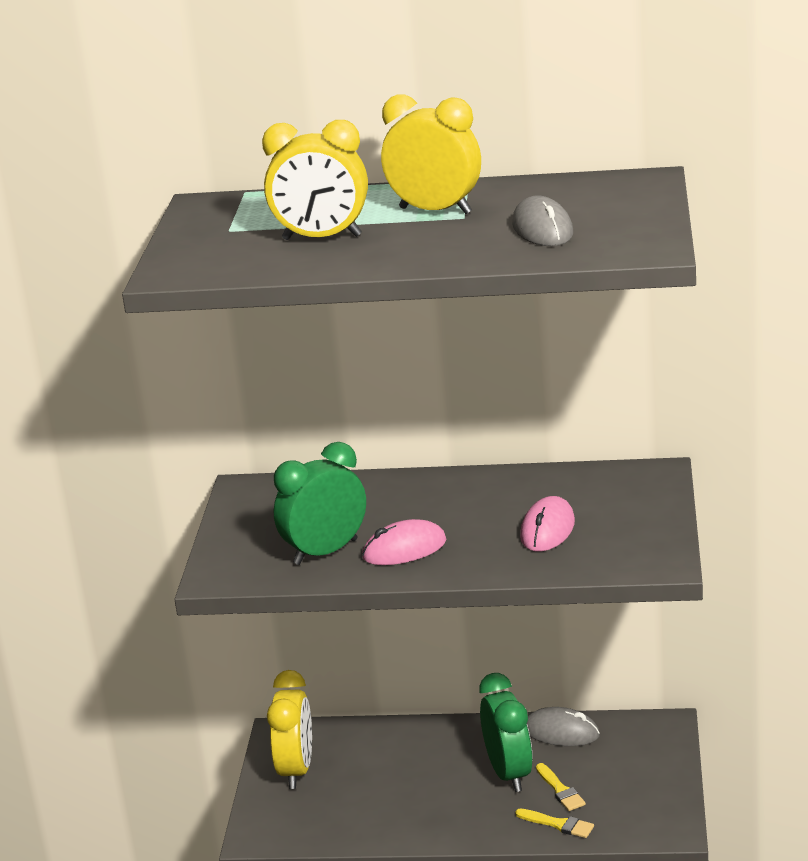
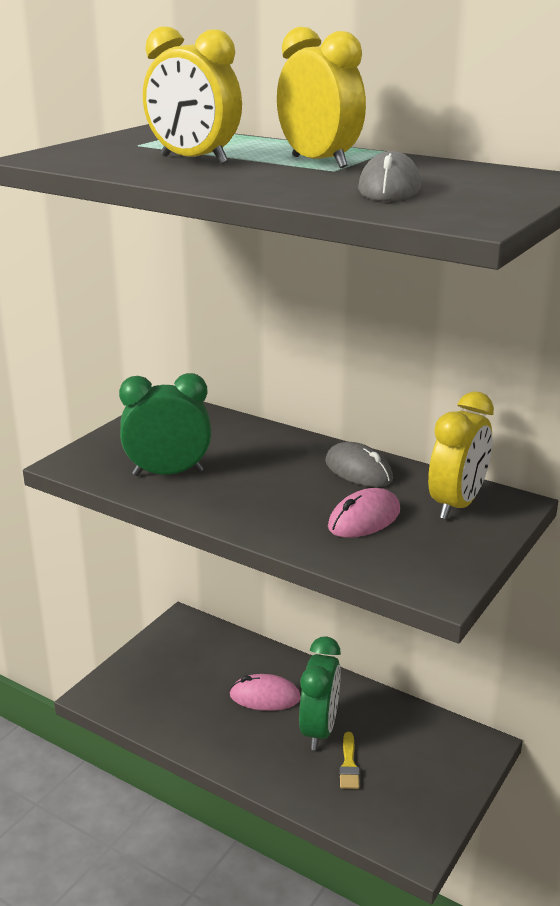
camera: 25 degrees right, 0 degrees up
(296, 770) = (168, 654): yellow clock -> yellow clock (456, 504)
(404, 549) = (229, 493): pink mouse -> pink mouse (265, 697)
(558, 824) = (322, 796): yellow brush -> none
(561, 732) = (390, 711): grey mouse -> grey mouse (358, 471)

